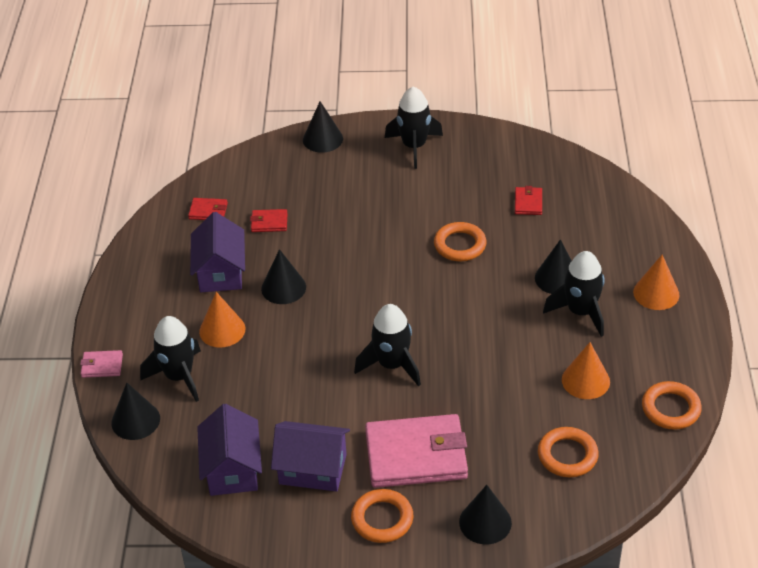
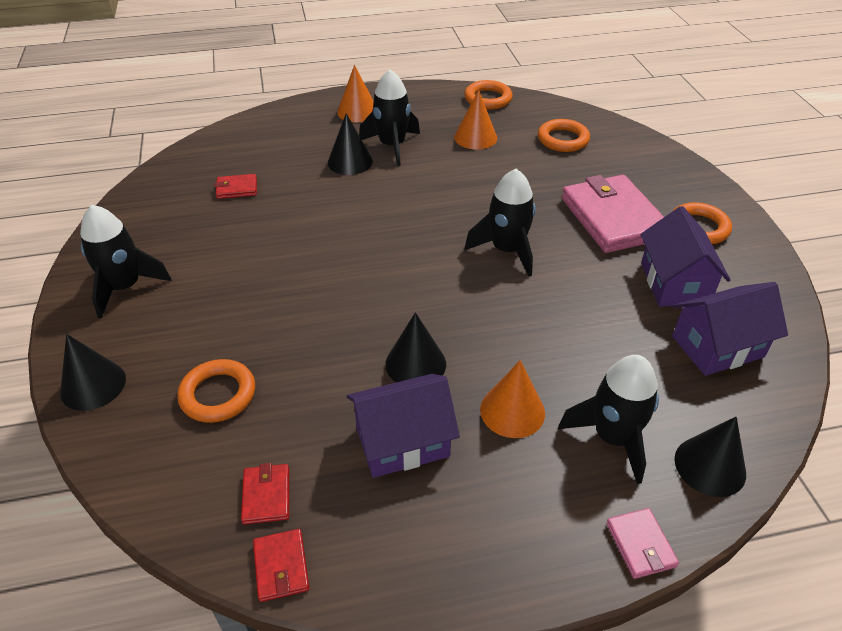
camera: 105 degrees left, 0 degrees up
(269, 222) = (287, 408): red wallet -> red wallet (281, 566)
(460, 245) = (311, 227): orange ring -> orange ring (218, 394)
(485, 522) = (659, 172): black cone -> none

